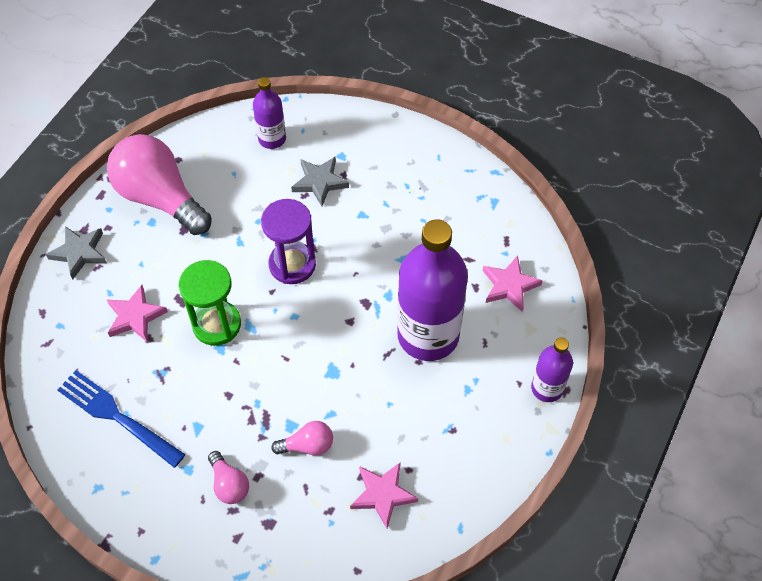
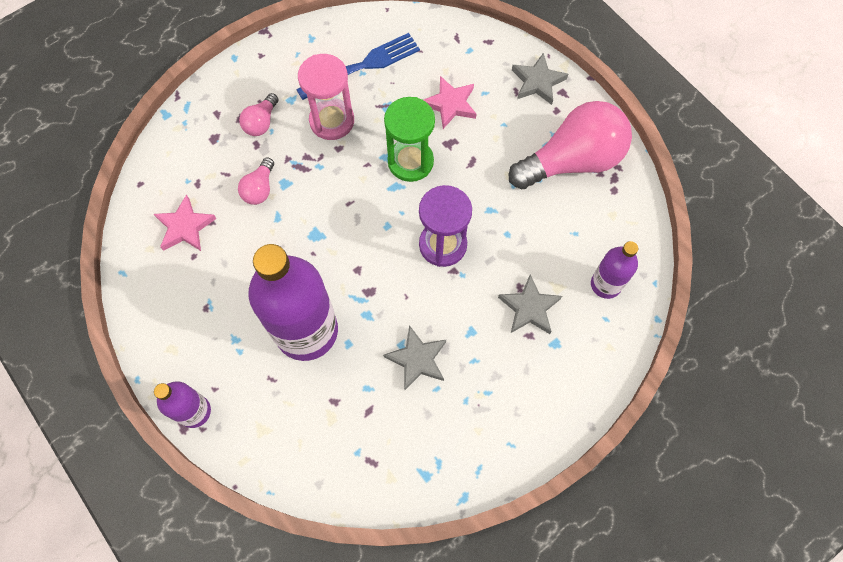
camera: 115 degrees right, 10 degrees up
(199, 415) = (332, 121): none -> pink hourglass
(229, 484) = (261, 122): pink light bulb -> pink light bulb turned 60 degrees counterclockwise
(407, 242) = (417, 359): none -> grey star
(509, 286) = (318, 435): pink star -> none

